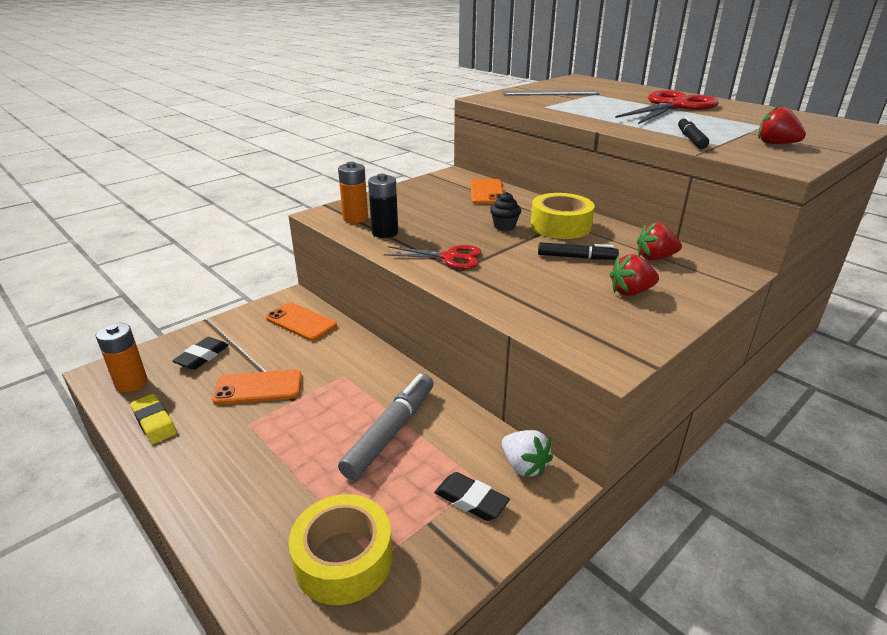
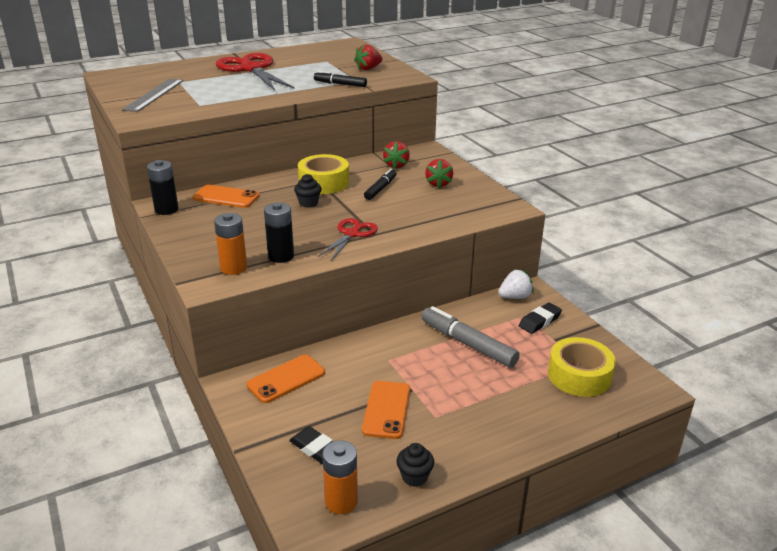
camera: 75 degrees left, 0 degrees up
(154, 422) = (414, 477): yellow eraser -> black cupcake
(445, 178) = (166, 209): none -> black battery

